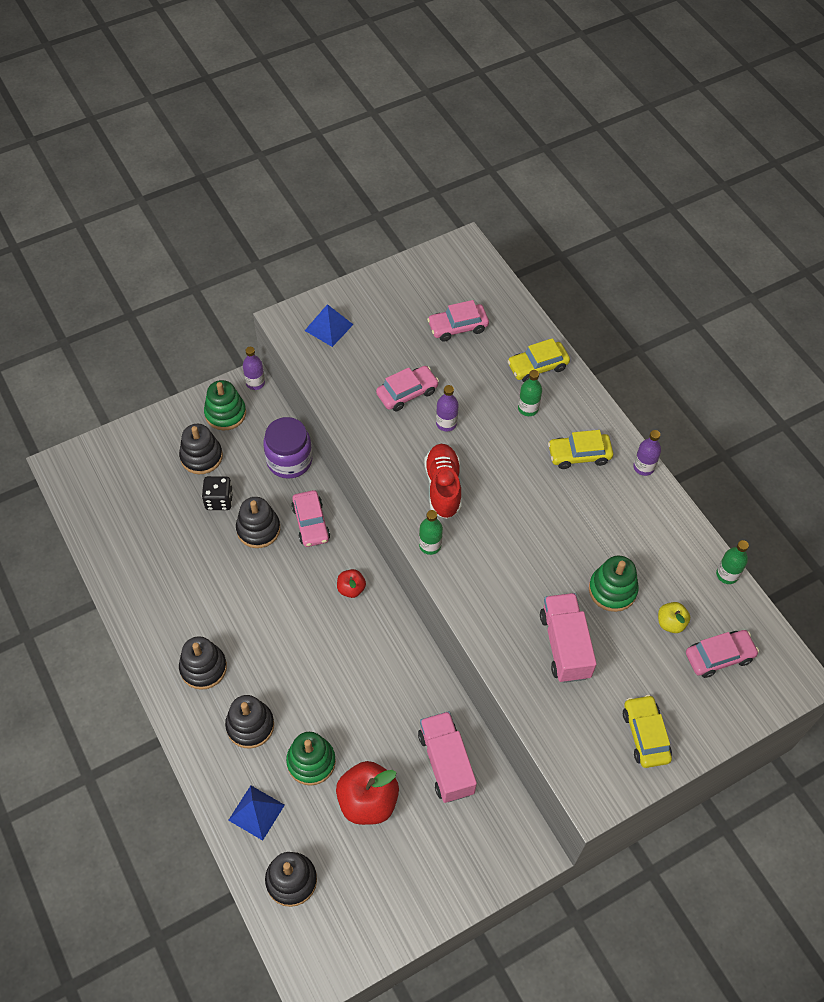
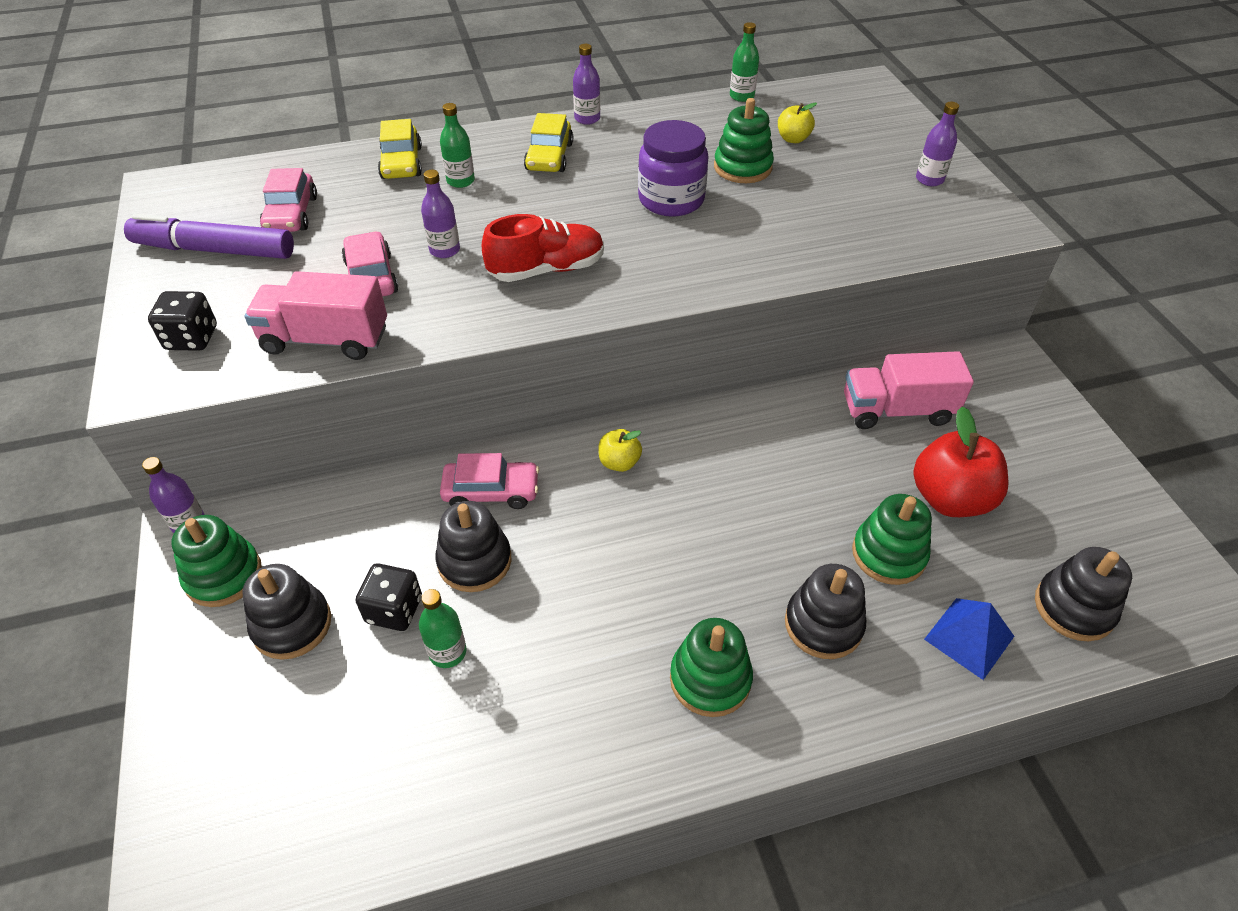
camera: 75 degrees left, 10 degrees down
(203, 668) = (710, 679): black stacking toy -> green stacking toy
(289, 460) = (366, 501): purple jar -> purple jar (671, 200)
(329, 327) = (192, 338): blue pyramid -> black dice
(351, 589) = (619, 462): red apple -> yellow apple
(409, 303) = (214, 250): none -> purple marker
(430, 545) = (635, 296): green bottle -> green bottle (447, 652)
(443, 487) = (546, 269): red shoe -> red shoe turned 150 degrees clockwise
(565, 645) = (809, 213): pink truck -> pink truck (325, 339)
(645, 735) = (929, 179): yellow car -> purple bottle
(719, 656) = (838, 119): pink car -> none

